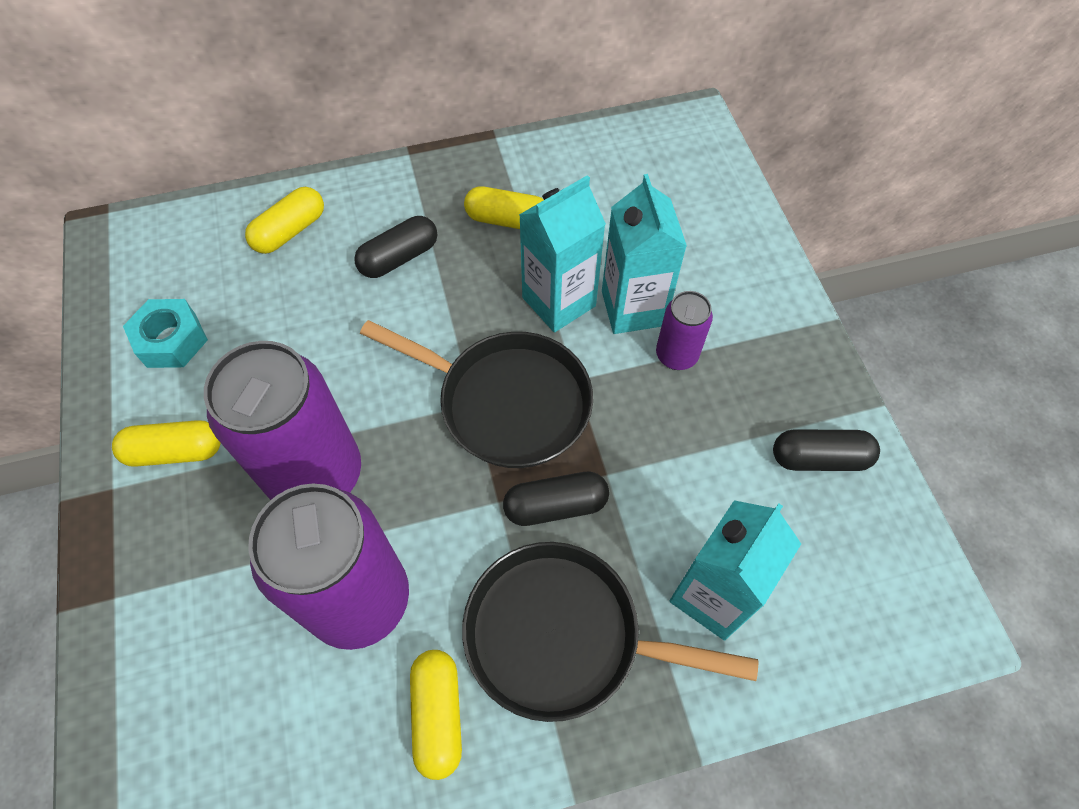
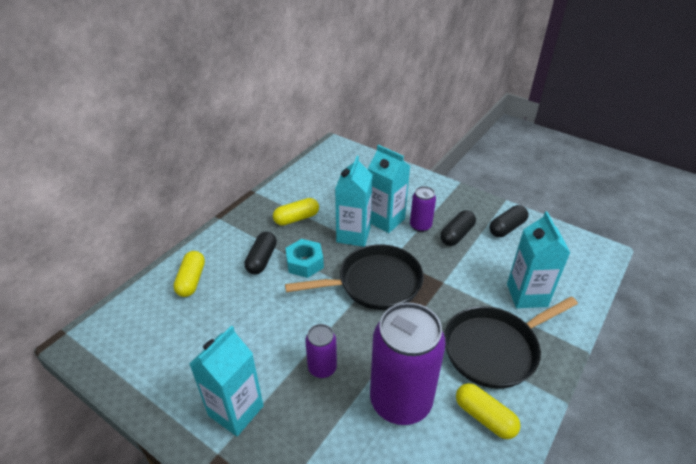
camera: 40 degrees left, 20 degrees down
(171, 340) = (176, 365): turquoise nut -> turquoise nut (304, 263)
(175, 451) = (236, 411): yellow capsule -> turquoise carton
(316, 475) = (322, 368): purple can -> purple can, size x0.49
(555, 506) = (438, 306): black capsule -> black capsule (457, 235)

